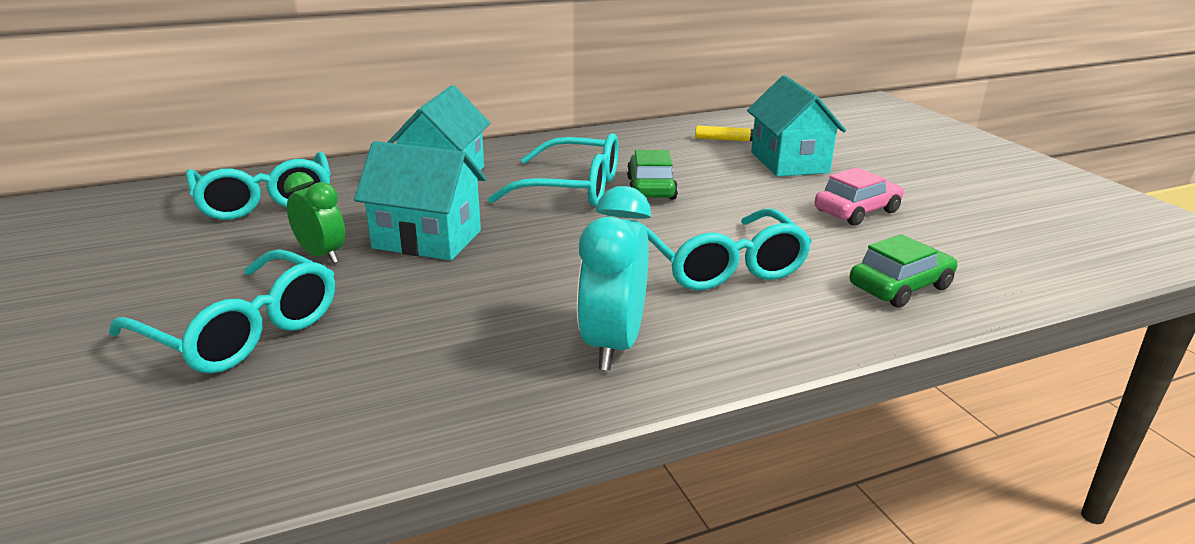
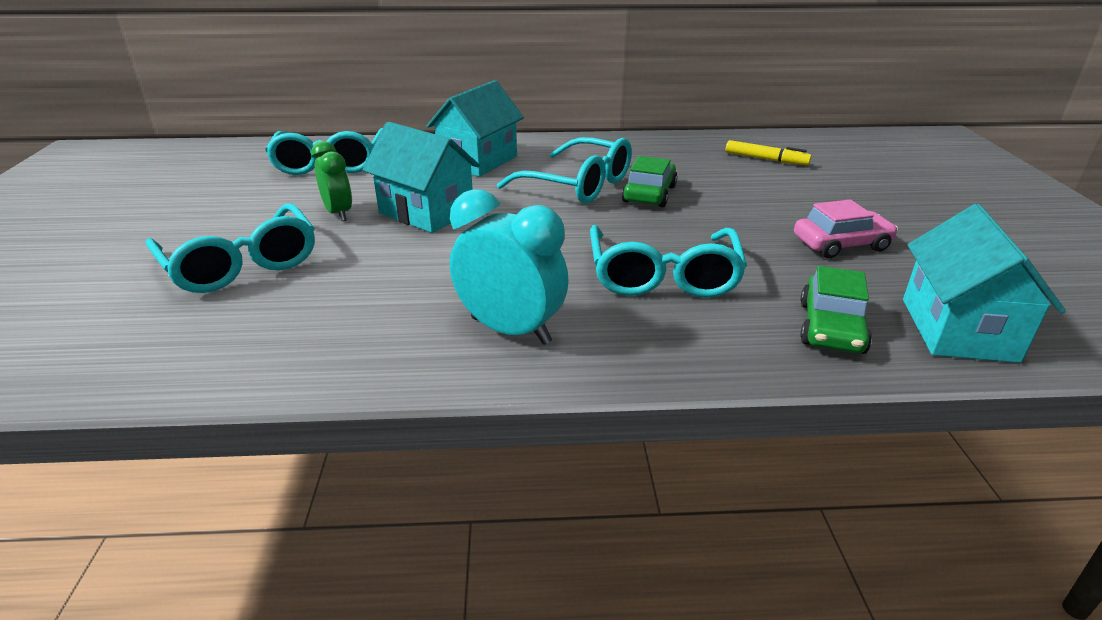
camera: 20 degrees right, 5 degrees up
(613, 345) = (510, 330): turquoise clock -> turquoise clock turned 90 degrees clockwise
(789, 162) = (805, 186): turquoise house -> turquoise house (958, 329)
(900, 287) = (831, 327): green car -> green car turned 120 degrees clockwise

